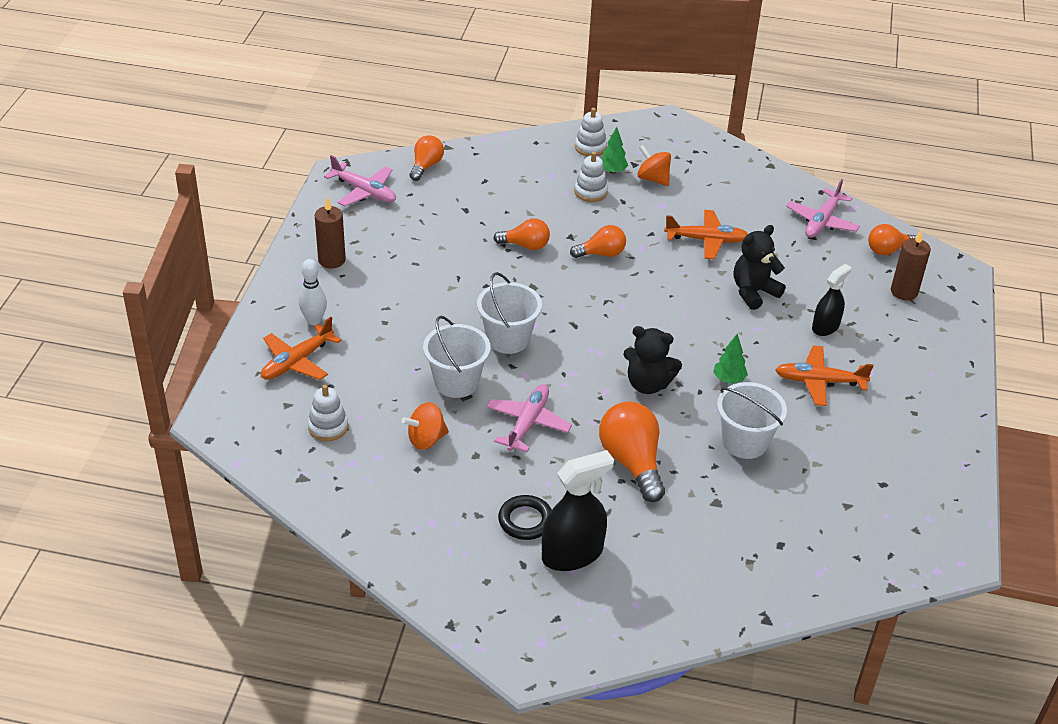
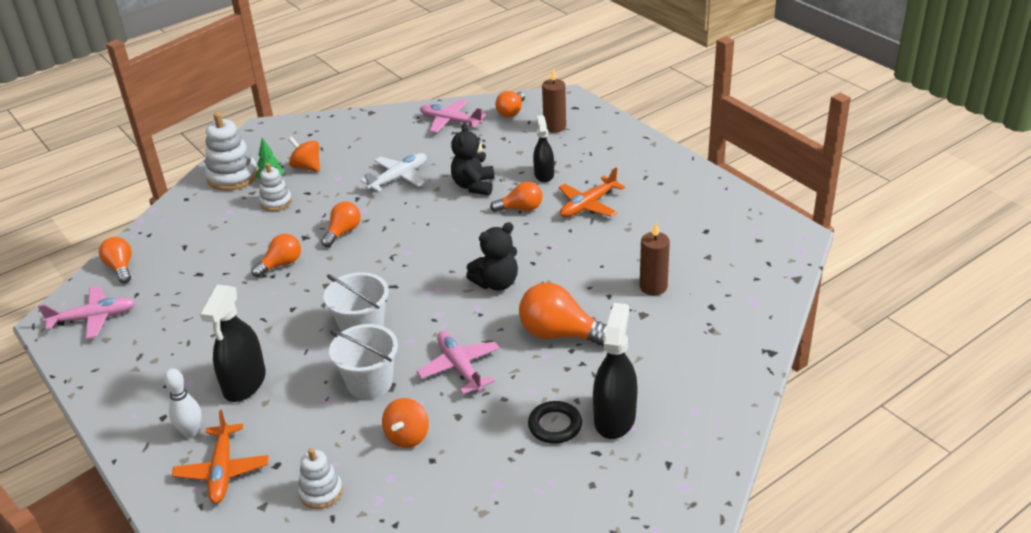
camera: 45 degrees left, 5 degrees down
(331, 260) = (139, 382): brown candle -> brown candle (653, 287)
(386, 314) = (244, 383): none -> black spray bottle
(590, 147) = (232, 177): white stacking toy -> white stacking toy, size x1.65
(653, 179) = (307, 167): orange spinning top -> orange spinning top turned 45 degrees clockwise
(706, 240) = (398, 178): orange plane -> white plane
(728, 379) = (538, 243): green tree -> none
(745, 442) = (603, 269): white bucket -> none
(760, 340) = (521, 209): none -> orange light bulb
(822, 221) = (450, 122): pink plane -> pink plane turned 135 degrees clockwise

